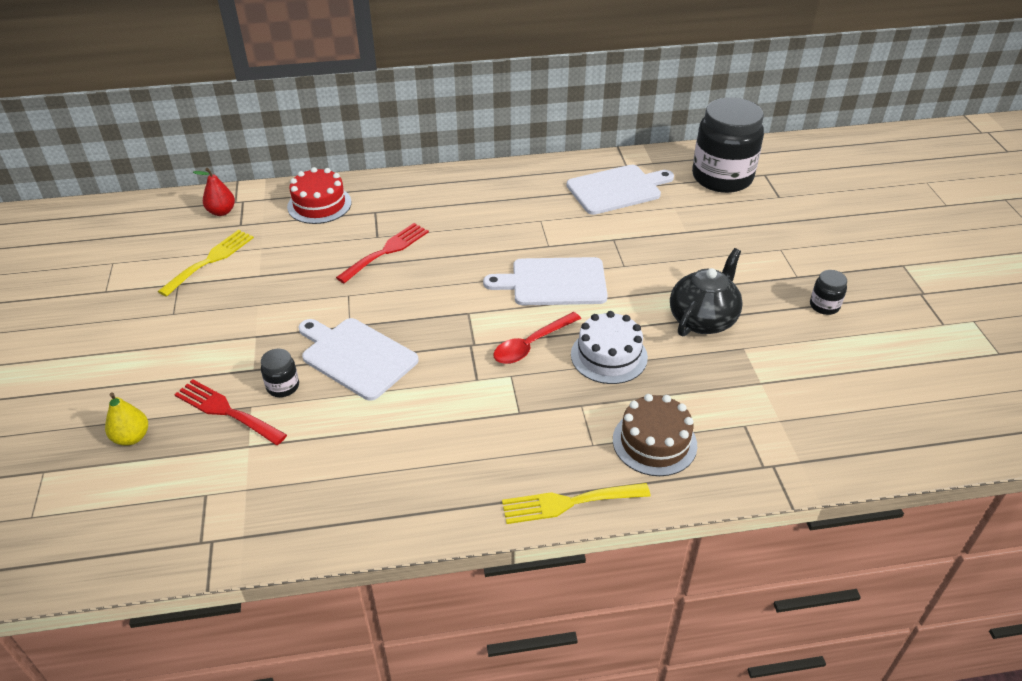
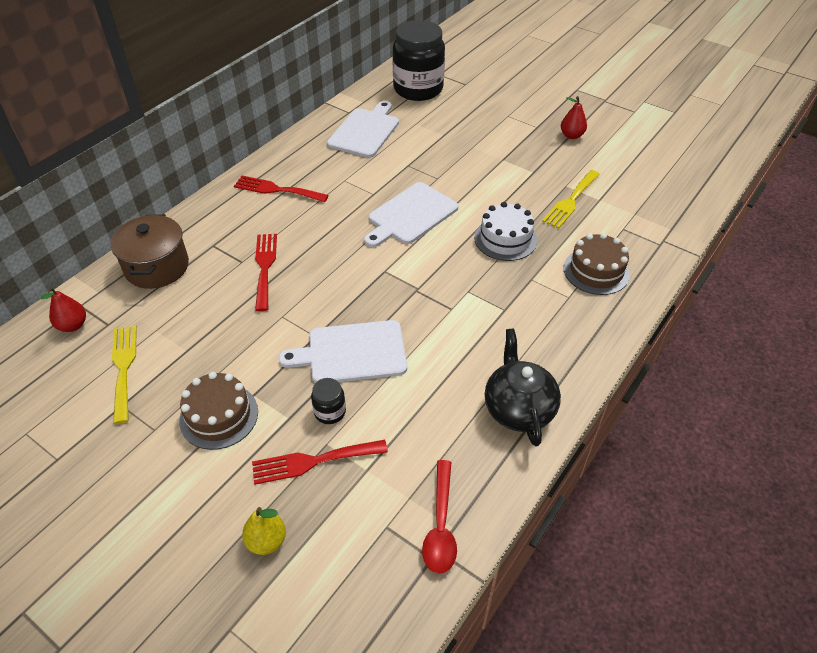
camera: 45 degrees left, 5 degrees up
(217, 334) = (219, 416): none -> brown cake
(319, 204) = (157, 267): red cake -> brown pot
(477, 197) = (276, 189): none -> red fork
(531, 345) = (453, 264): red spoon -> red spoon (440, 525)
(568, 503) = (602, 339): yellow fork -> yellow fork (570, 201)
(703, 319) = (524, 183): black teapot -> black teapot (518, 408)
(824, 306) = (571, 135): black jar -> red pear

